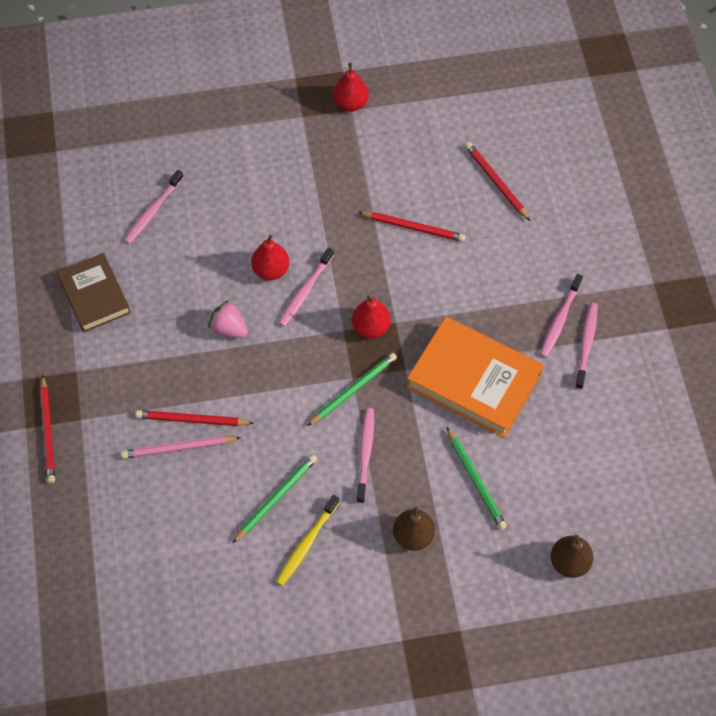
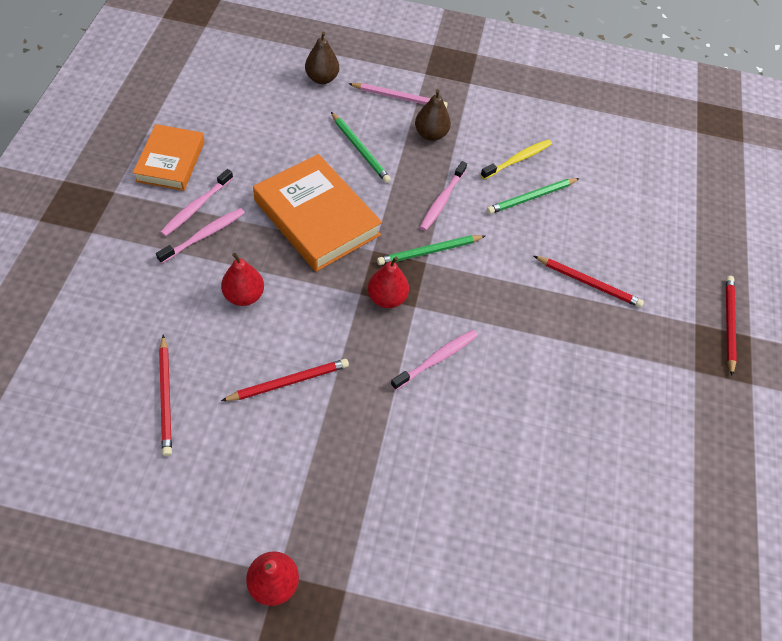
camera: 165 degrees left, 5 degrees down
(94, 295) = (666, 444): brown book -> none
(153, 211) = (579, 525): pink toothbrush -> none
(178, 448) = (606, 265): pink pencil -> pink pencil (399, 97)
(229, 329) = (529, 352): pink strawberry -> none
(271, 270) = (464, 396): red pear -> red pear (244, 296)
(413, 227) = (288, 382): red pencil -> red pencil turned 120 degrees clockwise
(476, 480) = (360, 149): green pencil -> green pencil turned 150 degrees clockwise
(644, 382) = (170, 161): none -> orange book

